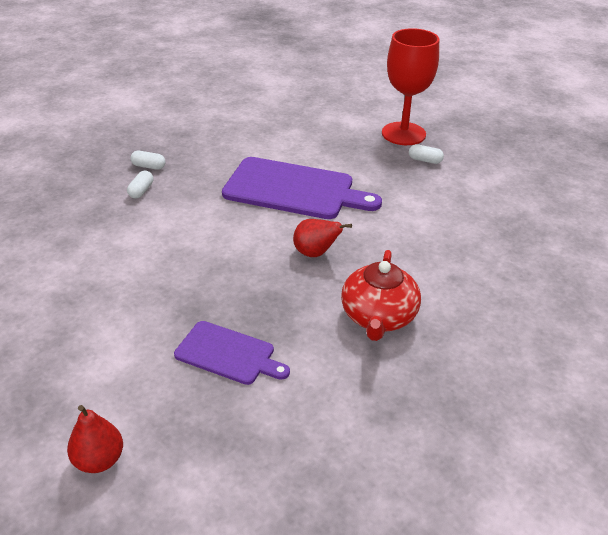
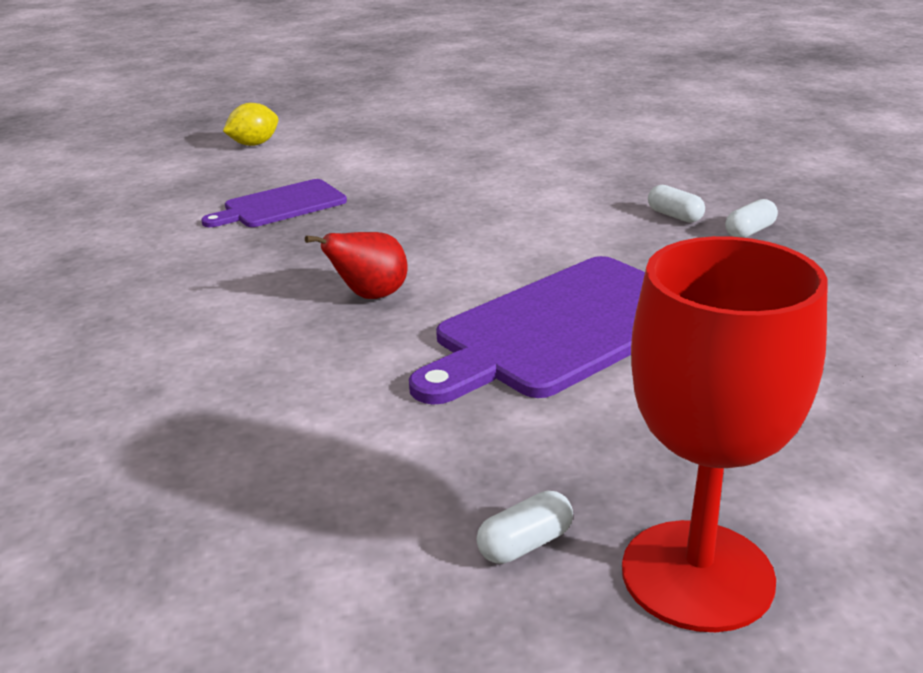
camera: 125 degrees right, 10 degrees down
(99, 460) = (254, 144): red pear -> yellow lemon
(378, 317) = (187, 299): red teapot -> none

